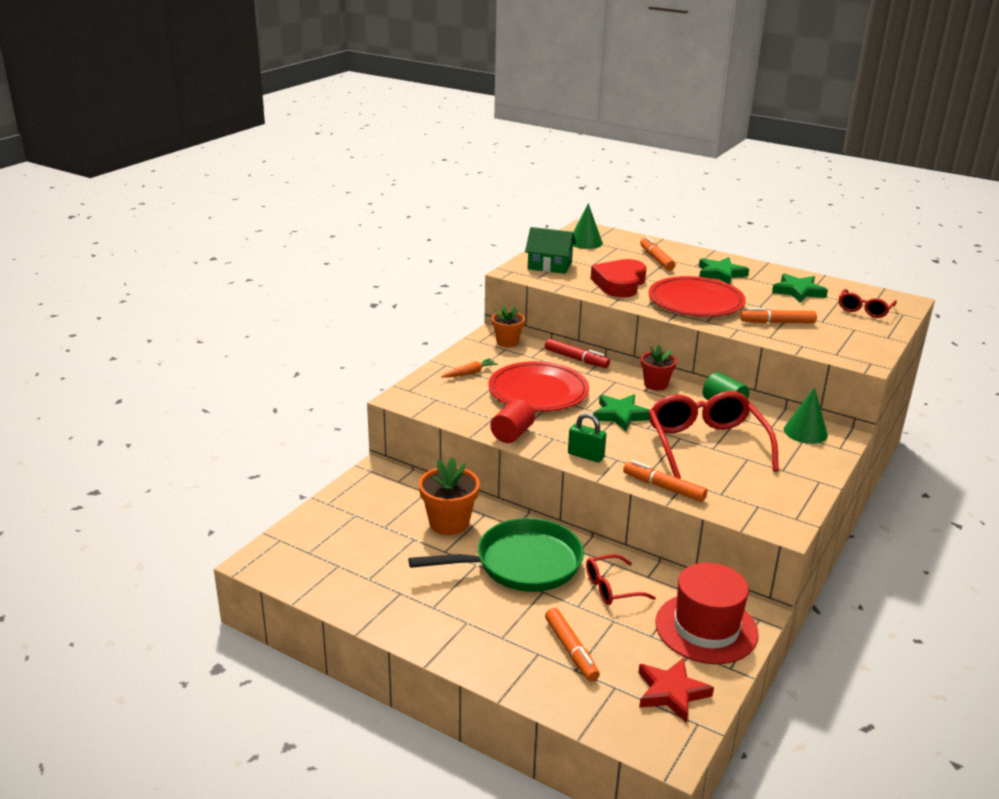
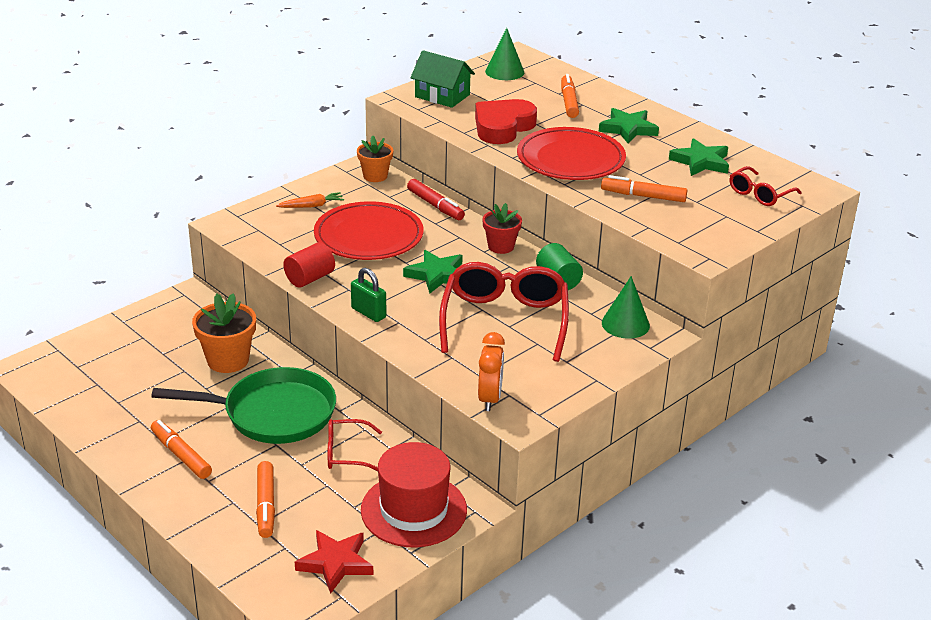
camera: 15 degrees right, 5 degrees up
(663, 487) = (424, 359): orange marker -> orange marker (181, 455)
(745, 512) = (489, 399): none -> orange clock

